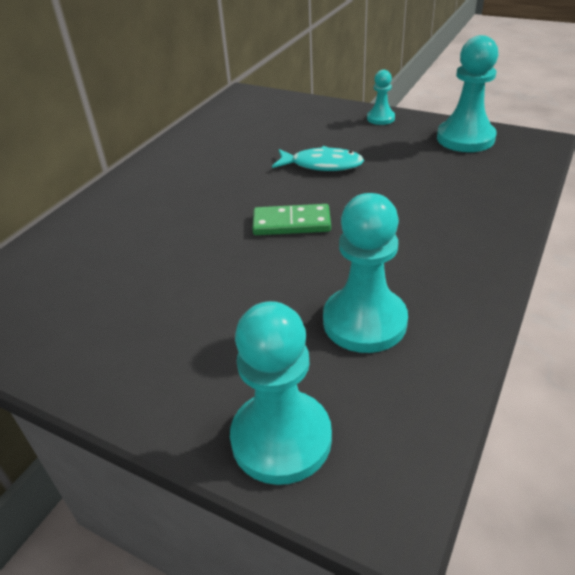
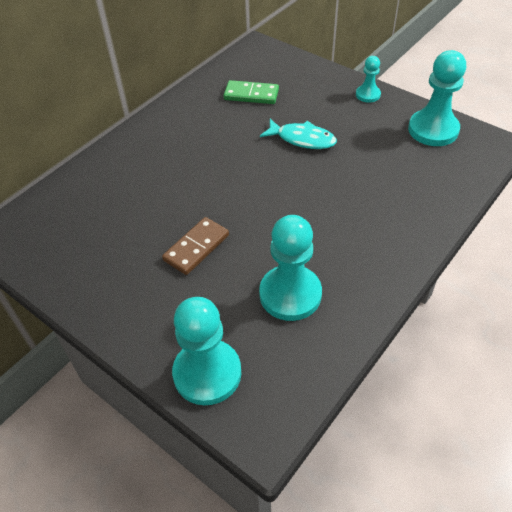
camera: 10 degrees right, 10 degrees up
(225, 289) = (196, 248): none -> brown domino
(291, 223) = (261, 195): green domino -> green domino (251, 94)

